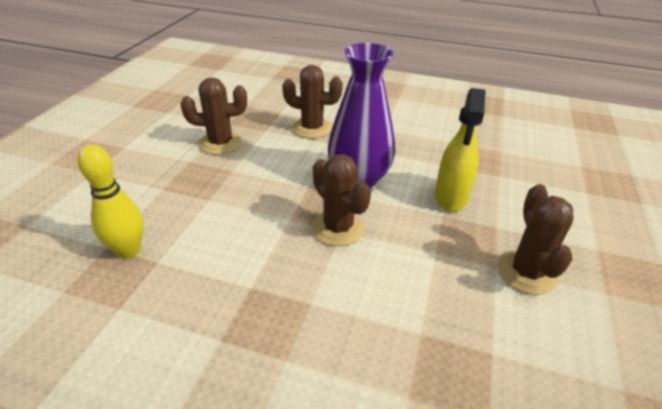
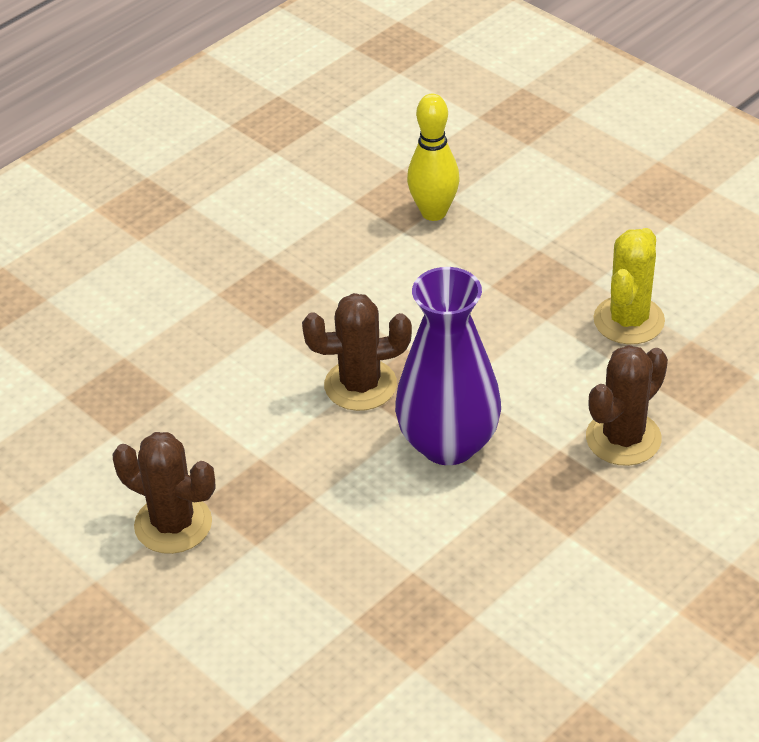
camera: 120 degrees right, 5 degrees up
(220, 143) = (628, 320): brown cactus -> yellow cactus
(451, 197) = (344, 527): yellow spray bottle -> none

